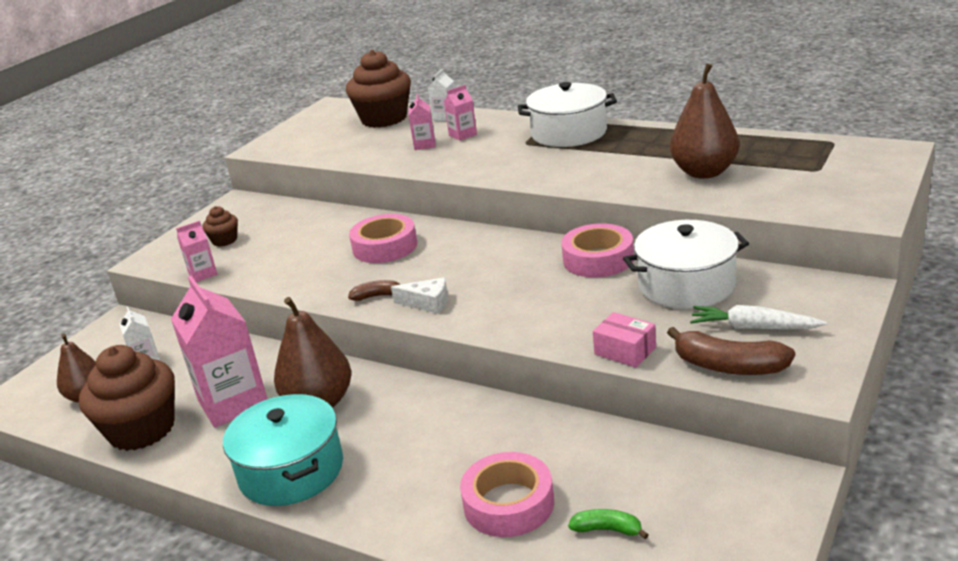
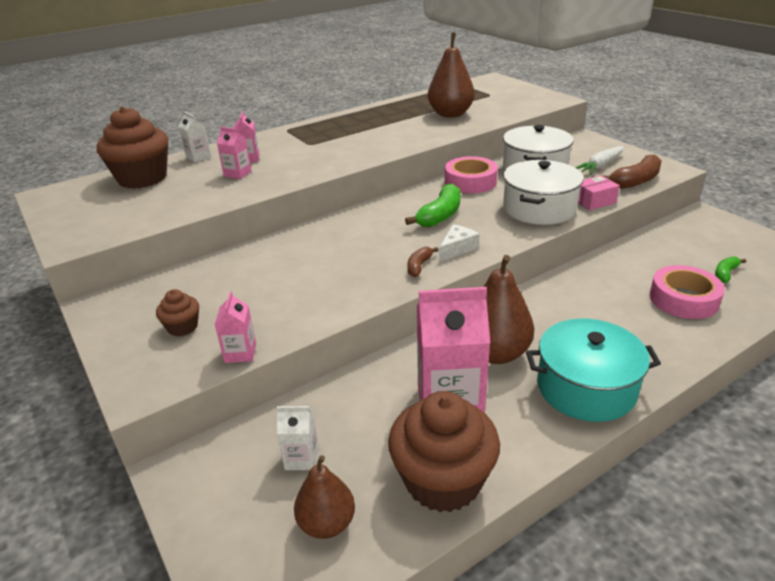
camera: 65 degrees left, 5 degrees up
(385, 247) = (337, 247): pink tape -> none
(494, 271) = (440, 215): none -> green banana
(569, 133) = (321, 130): white pot -> white pot (539, 208)

